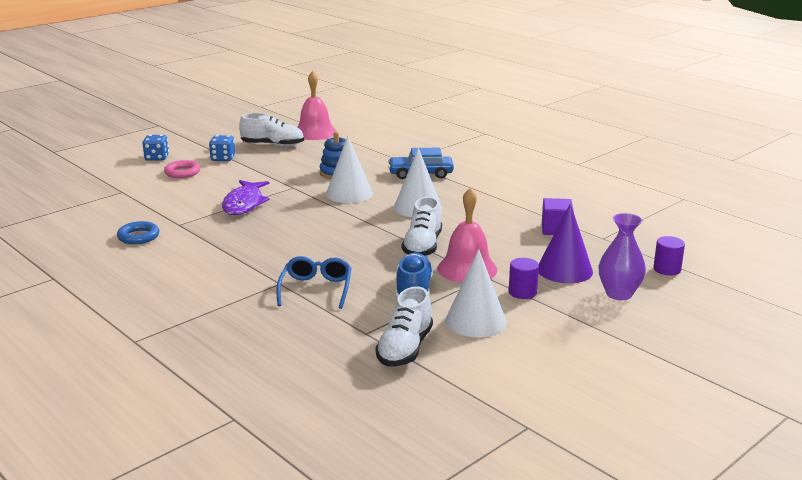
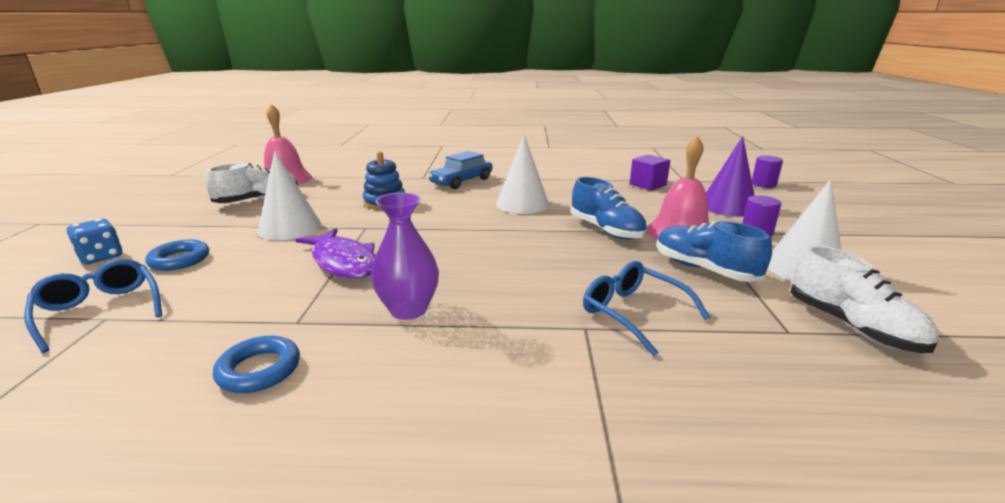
camera: 45 degrees left, 0 degrees up
(124, 187) = (100, 310): none -> blue glasses
(182, 172) = (179, 260): pink ring -> blue ring
(223, 158) = (215, 228): blue dice -> none
(349, 193) = (437, 214): white cone -> white cone (290, 228)
(422, 246) = (606, 230): white shoe -> blue shoe
(619, 294) = (794, 208): purple vase -> purple vase (408, 310)

